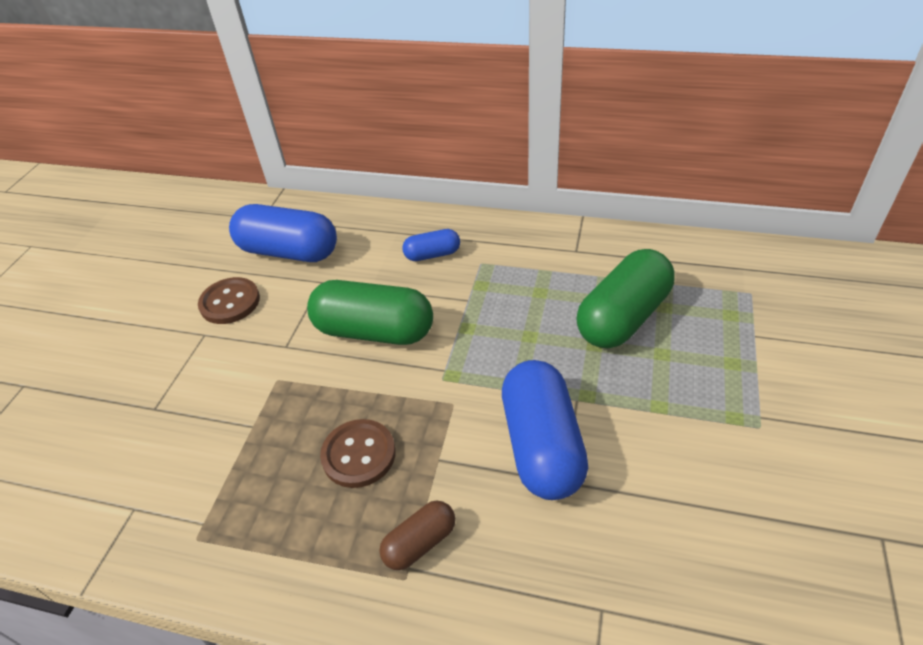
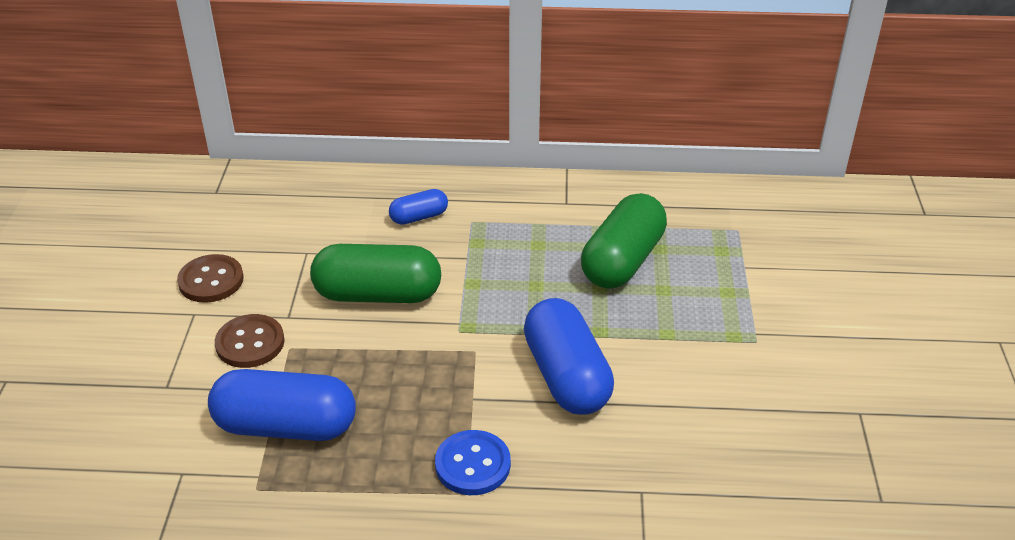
camera: 15 degrees left, 5 degrees down
(289, 252) = (260, 225): blue capsule -> blue capsule (286, 426)
(359, 454) = (394, 403): brown button -> brown button (250, 343)
(420, 543) = (473, 464): brown capsule -> blue button

